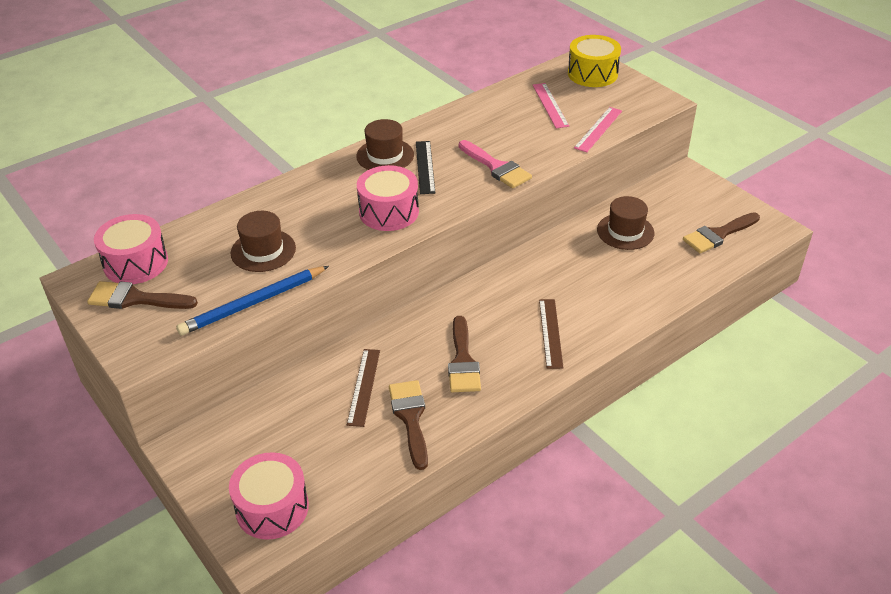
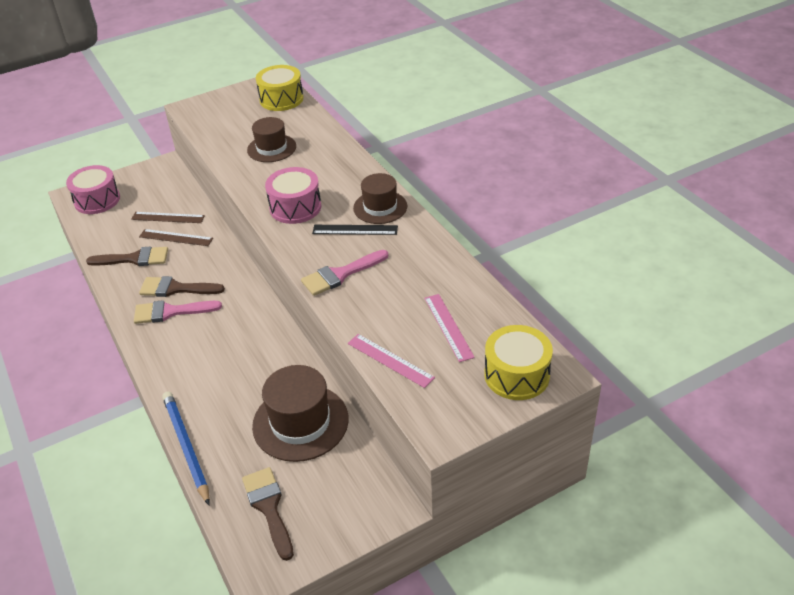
camera: 100 degrees right, 0 degrees up
(135, 299) = (244, 102): brown brush -> none
(136, 263) = (281, 99): pink drum -> yellow drum
(253, 303) = (216, 146): blue pencil -> blue pencil (186, 447)
(503, 355) = (170, 312): none -> pink brush
(550, 105) = (448, 327): pink ruler -> pink ruler turned 75 degrees clockwise
(550, 333) = (182, 344): brown ruler -> brown ruler (168, 217)
(625, 231) = (300, 422): brown hat -> brown hat, size x1.54

